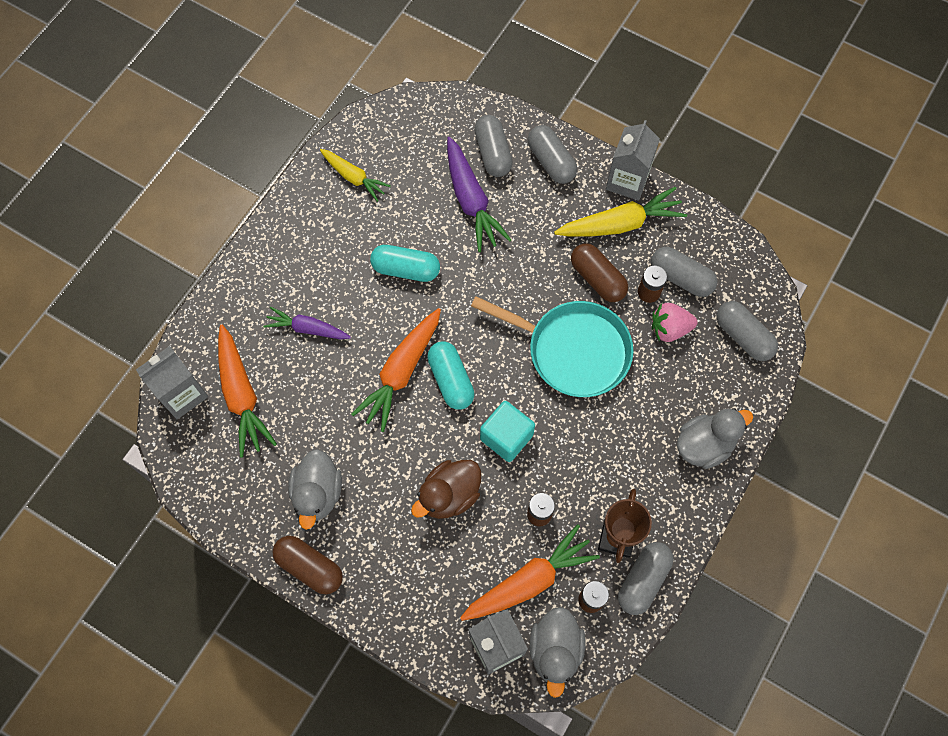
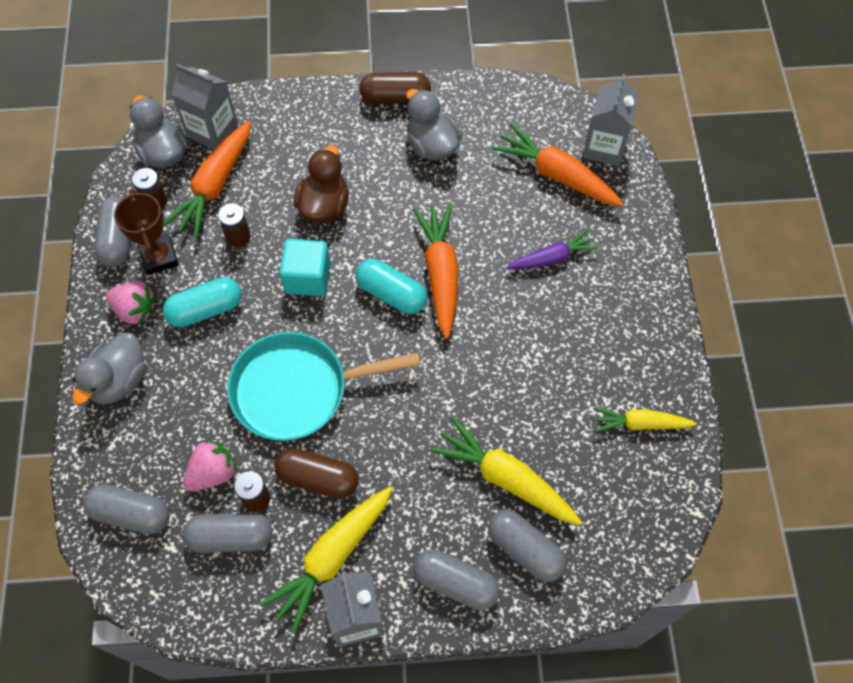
camera: 145 degrees right, 5 degrees down
(406, 269) = (511, 365): turquoise capsule -> turquoise capsule (205, 309)
(471, 201) = (504, 478): purple carrot -> yellow carrot
(661, 499) = (135, 310): none -> pink strawberry

